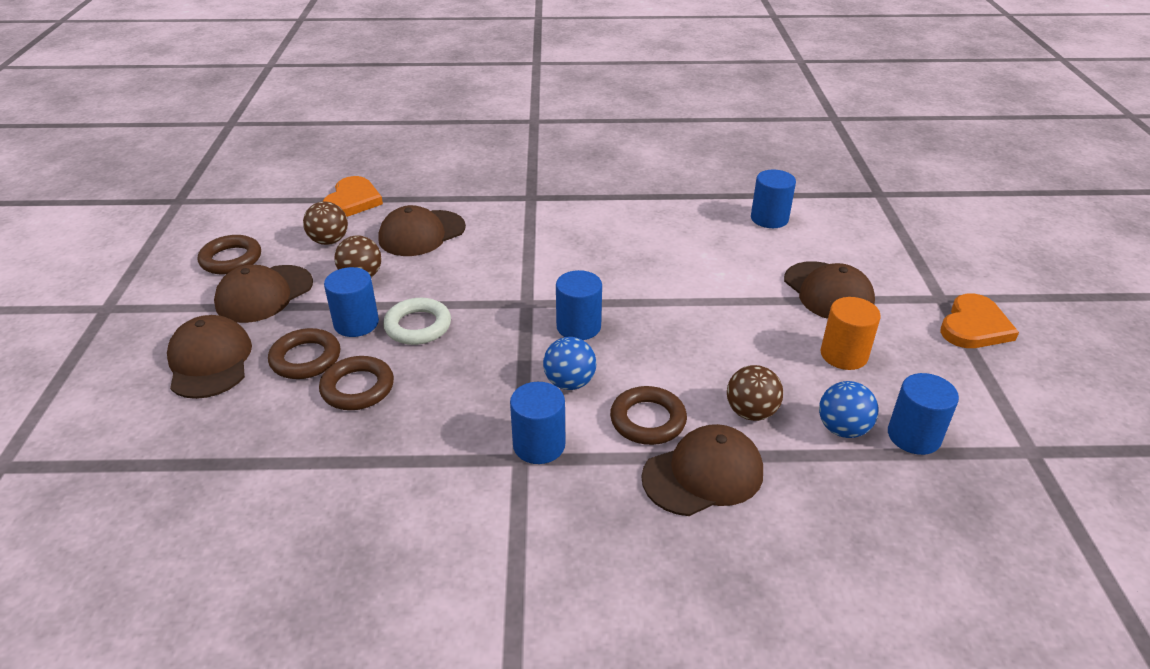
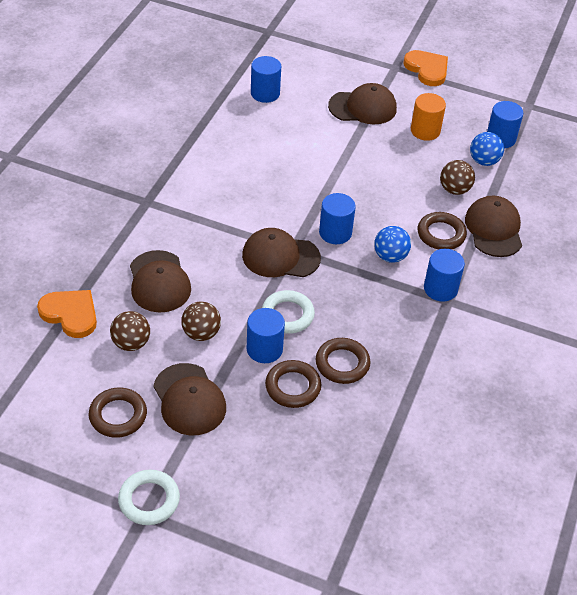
camera: 70 degrees left, 10 degrees up
(124, 306) = (149, 500): none -> white ring
(210, 361) = (265, 446): brown cap -> brown cap (280, 256)

